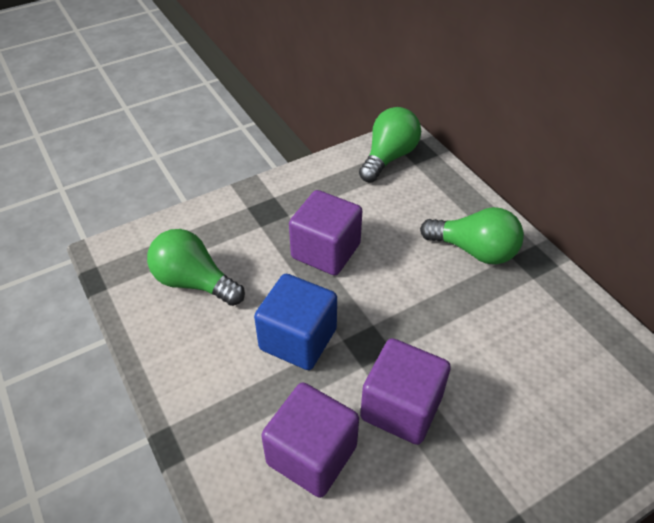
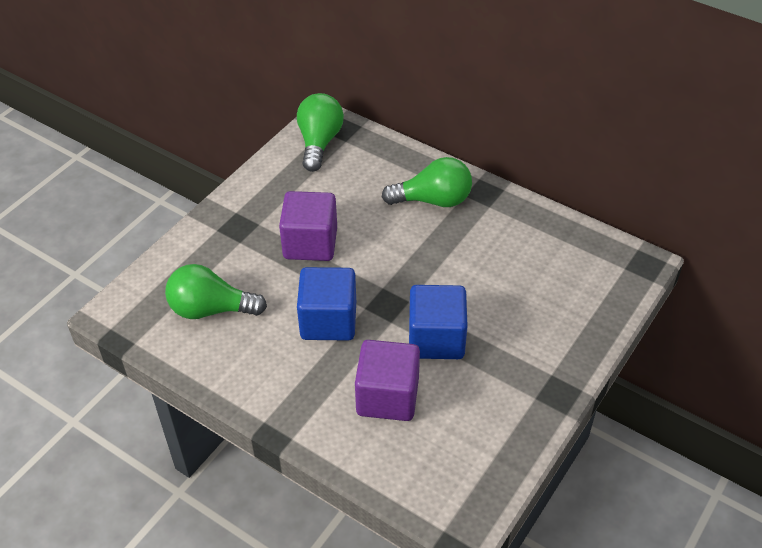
camera: 25 degrees left, 0 degrees up
(401, 407) = (436, 339): purple cube -> blue cube

